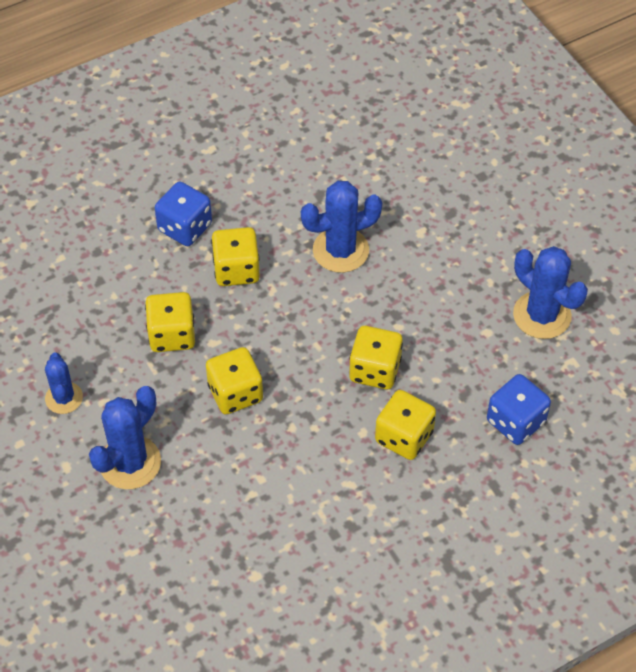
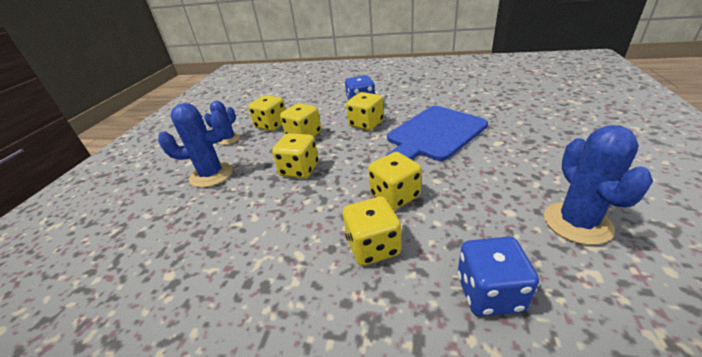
camera: 45 degrees right, 20 degrees down
(95, 339) = (271, 125): none -> yellow dice
(340, 250) = (434, 134): blue cactus -> blue cutting board

